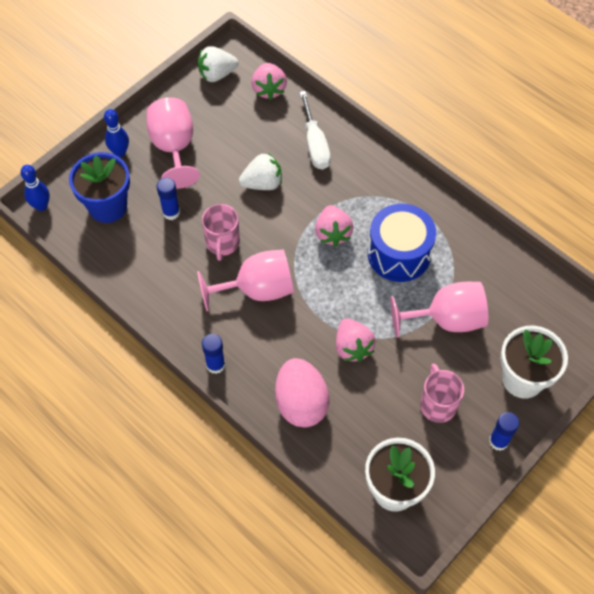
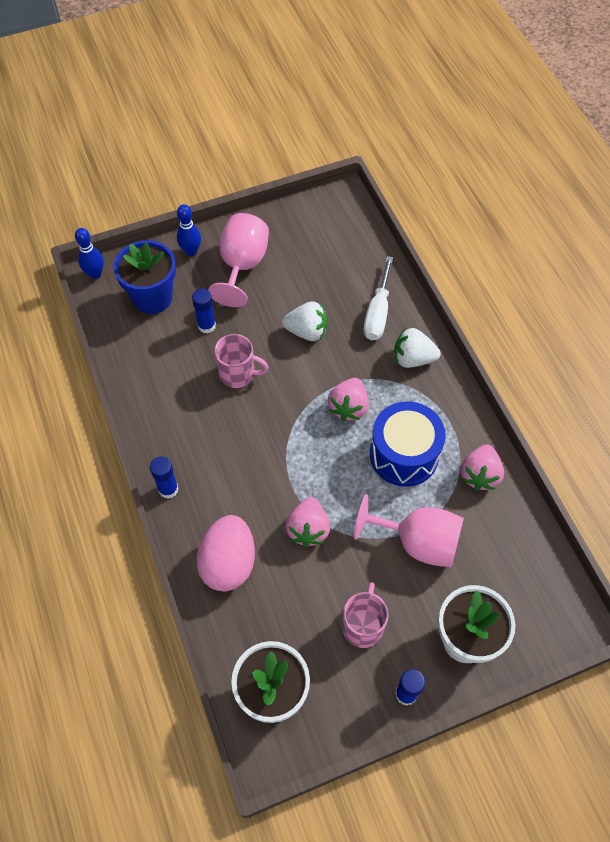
camera: 25 degrees right, 0 degrees up
(217, 74) = (319, 211): white strawberry -> white strawberry (413, 359)
(222, 243) = (238, 374): pink mug -> pink mug turned 105 degrees counterclockwise
(257, 290) = (246, 432): pink goblet -> none
(269, 89) = (361, 243): pink strawberry -> pink strawberry (479, 475)

